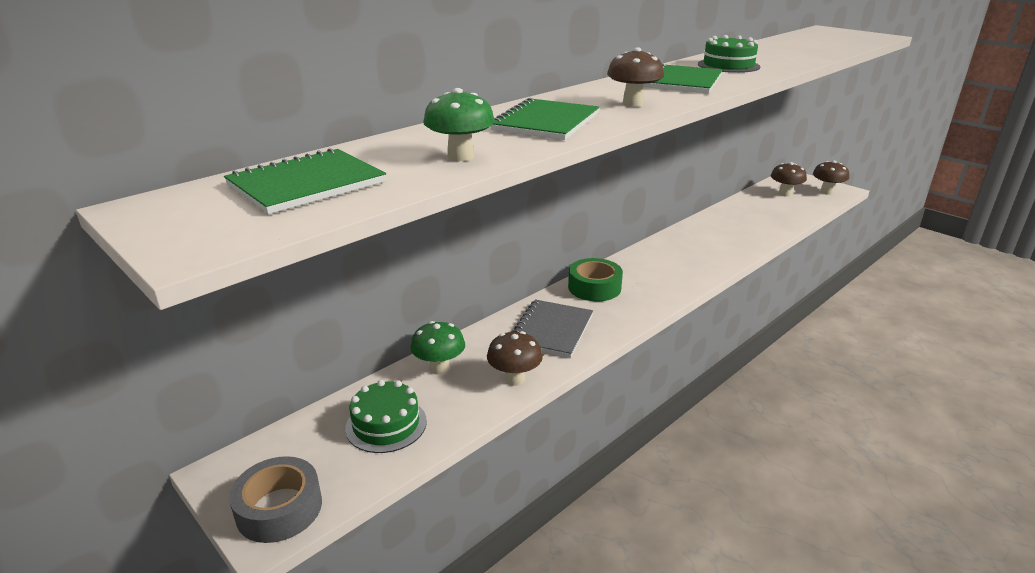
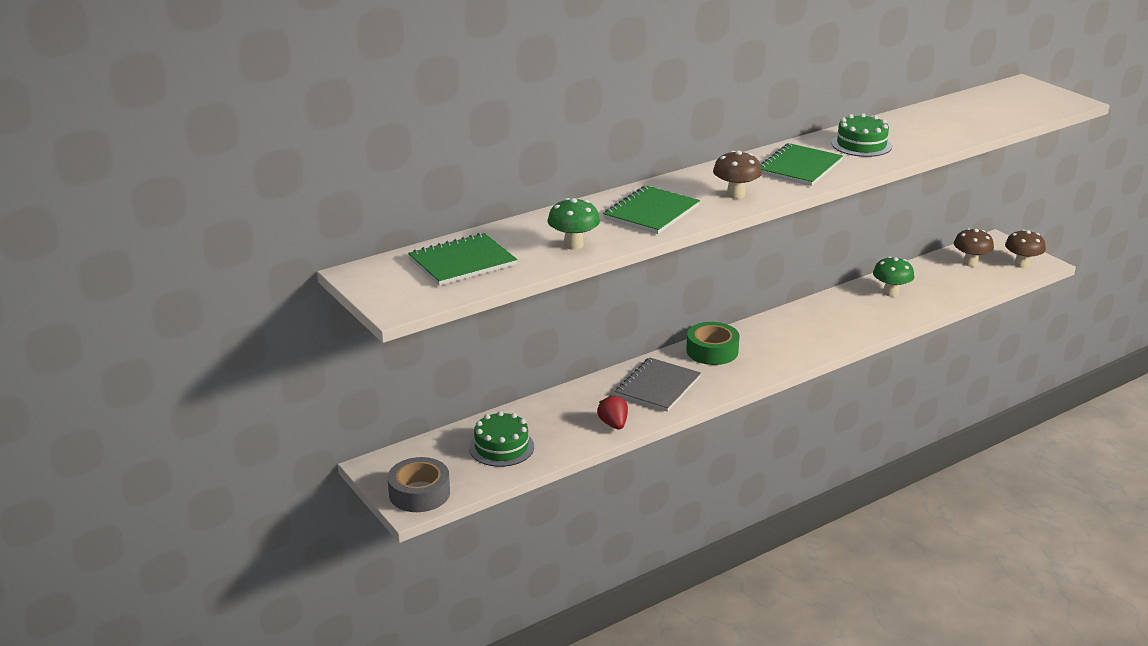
camera: 10 degrees right, 0 degrees up
(439, 368) = (551, 409): green mushroom -> green mushroom (891, 293)
(514, 379) = (613, 424): brown mushroom -> red strawberry

